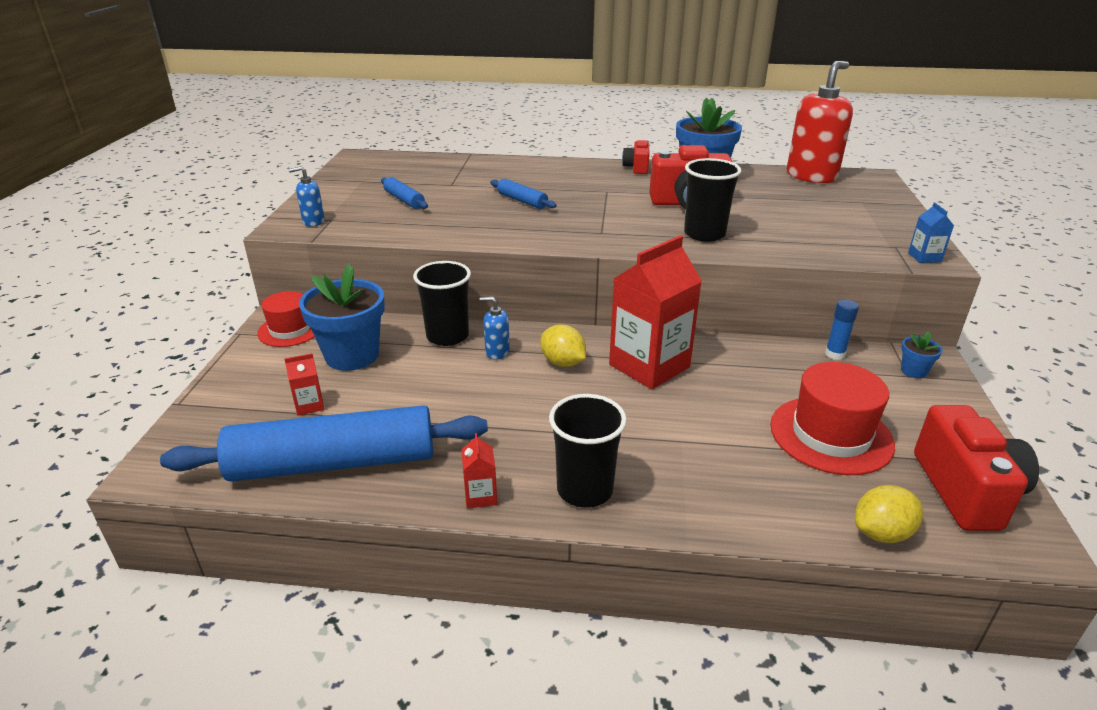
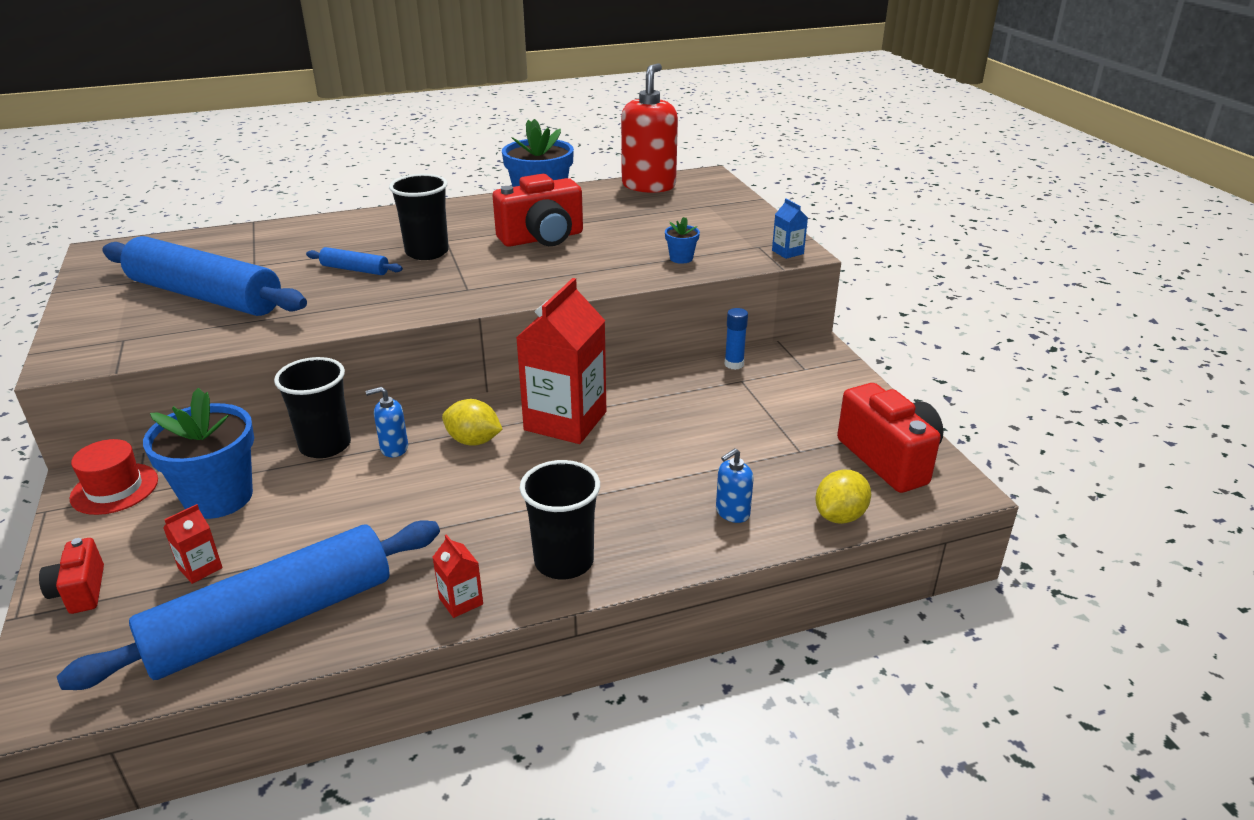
camera: 25 degrees left, 0 degrees up
(313, 222) = (100, 347): blue soap dispenser -> blue soap dispenser (732, 512)
(404, 200) = (205, 296): blue rolling pin -> blue rolling pin, size x2.36
(636, 168) = (464, 206): red camera -> red camera (80, 591)
(704, 234) = (576, 269): black cup -> black cup (427, 252)
(831, 435) = (763, 442): red hat -> none
(913, 371) = (807, 363): blue flower pot -> blue flower pot (681, 258)

